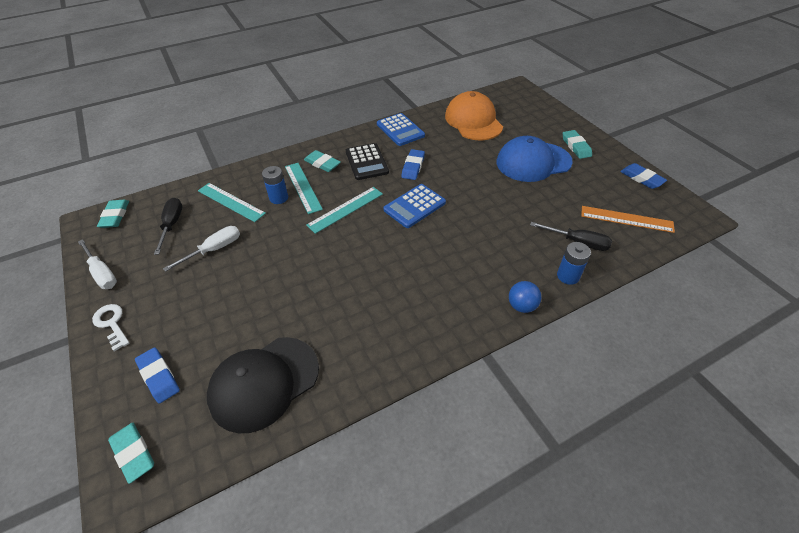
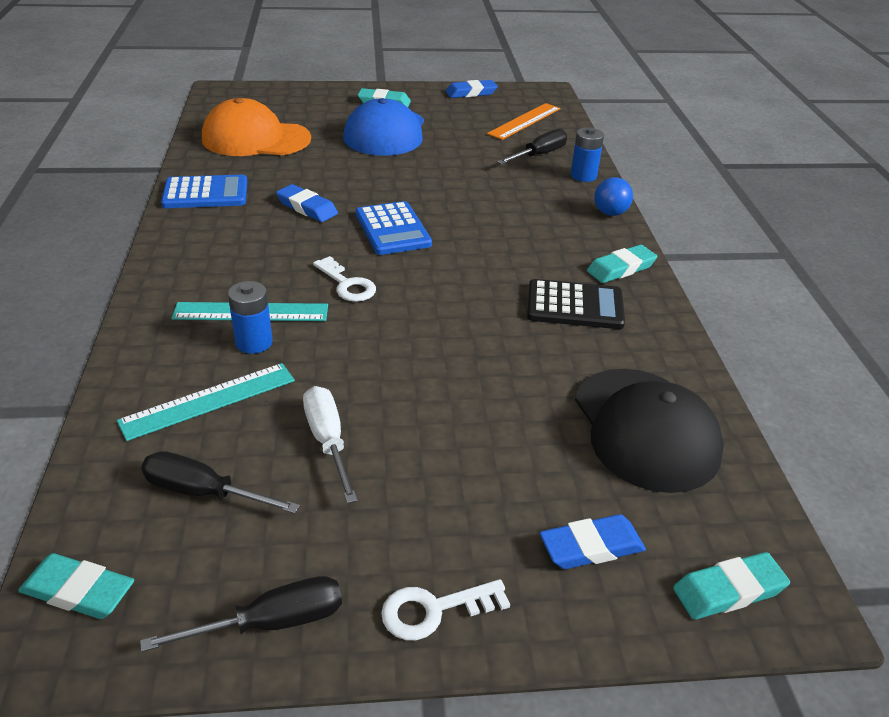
camera: 70 degrees left, 10 degrees down
(102, 273) = (271, 622): white screwdriver -> black screwdriver
(322, 163) = (208, 280): turquoise eraser -> turquoise eraser (621, 268)
(345, 209) = (347, 284): turquoise ruler -> white key
(367, 162) = (252, 240): black calculator -> black calculator (575, 306)

